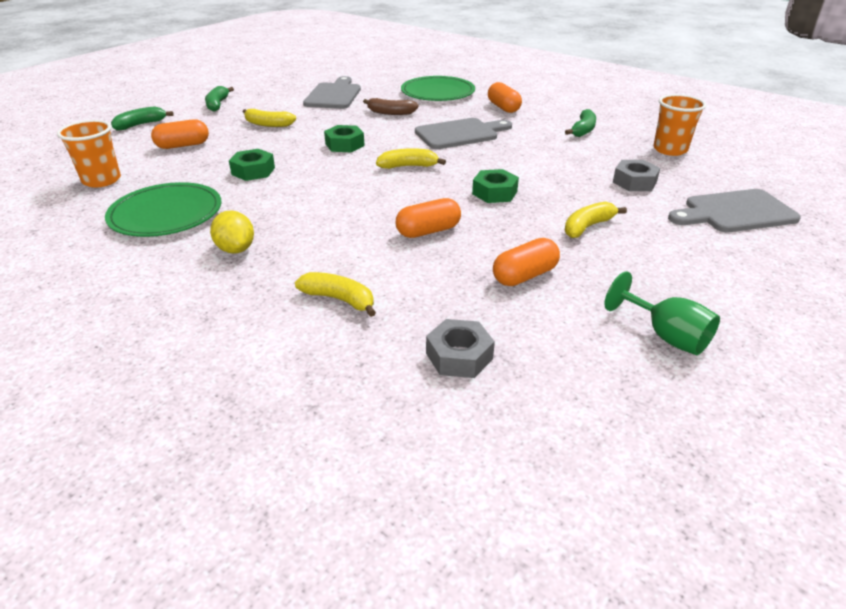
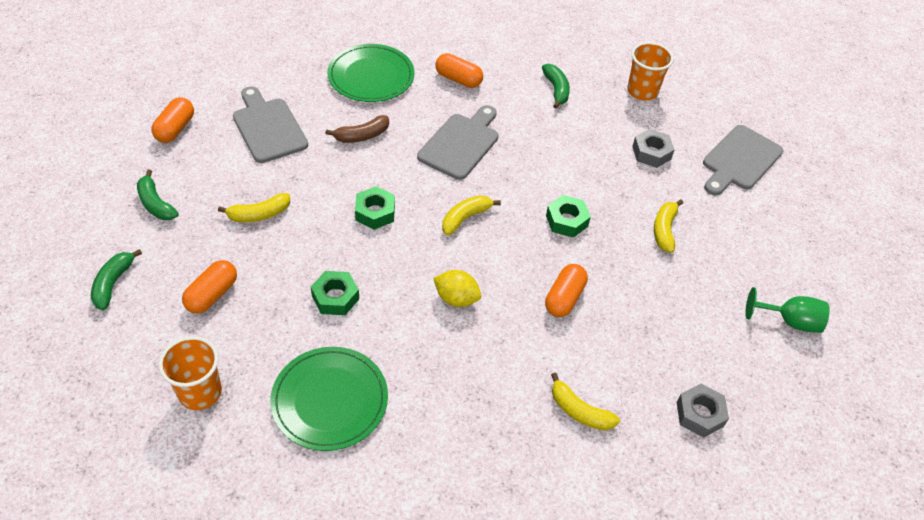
camera: 40 degrees left, 15 degrees up
(236, 249) = (444, 406): yellow lemon -> yellow lemon (456, 298)
(339, 299) = (579, 411): yellow banana -> yellow banana turned 135 degrees counterclockwise
(524, 276) = (670, 311): orange capsule -> orange capsule (175, 129)

